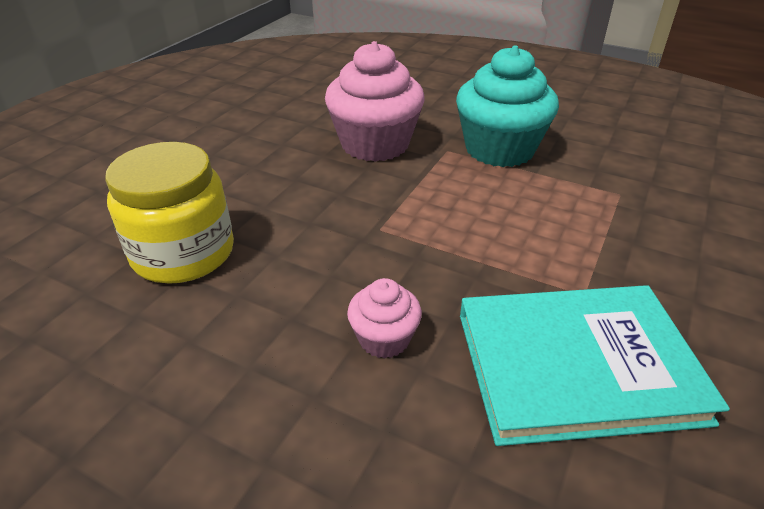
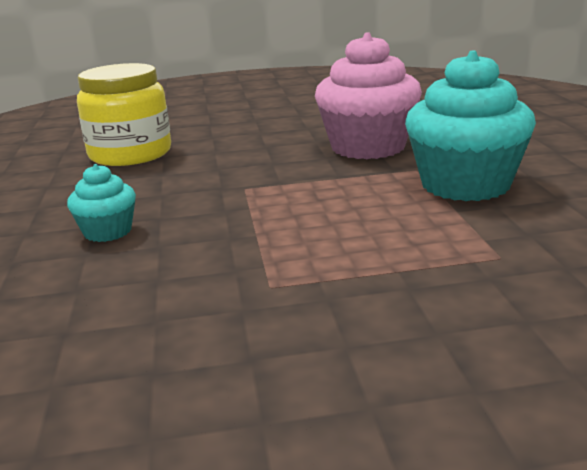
camera: 55 degrees right, 15 degrees down
(384, 339) = (107, 232): pink cupcake -> turquoise cupcake
(576, 366) = (154, 309): turquoise book -> none

